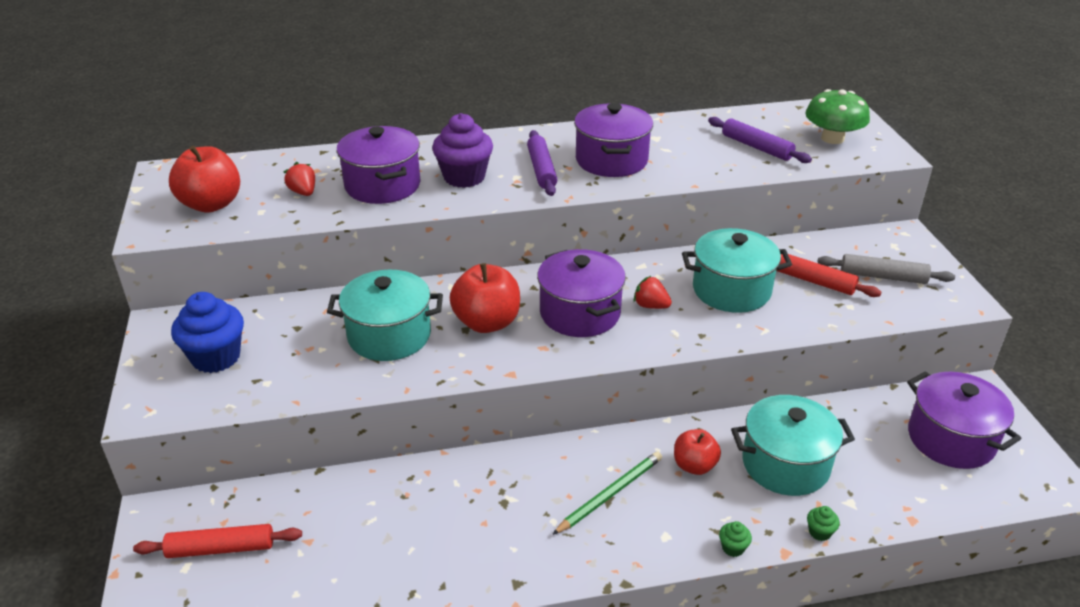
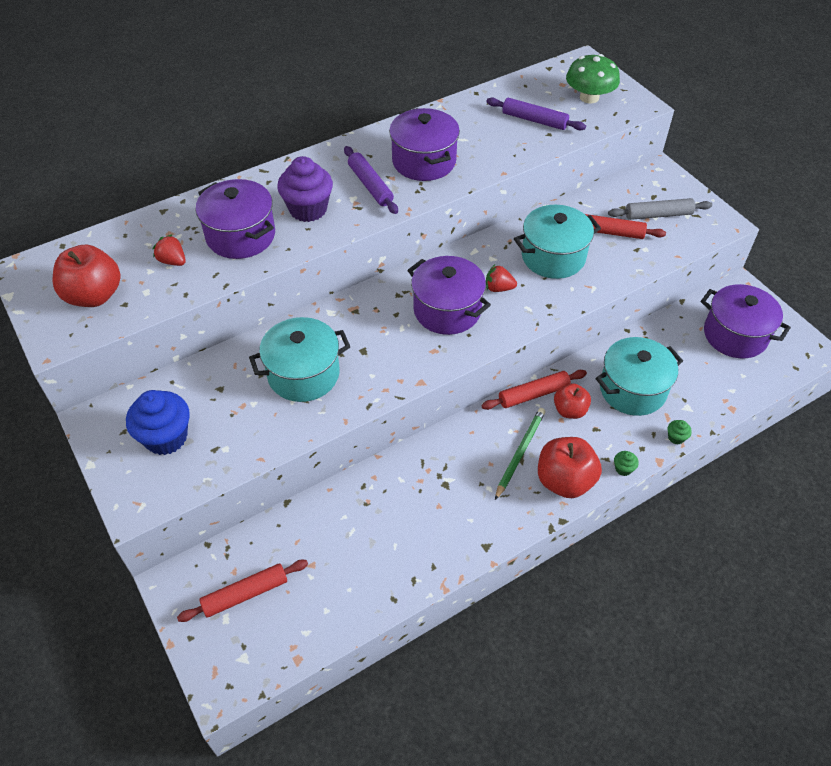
camera: 20 degrees left, 15 degrees up
(487, 322) = (377, 339): red apple -> red apple (564, 481)
(657, 437) = (533, 394): none -> red rolling pin

